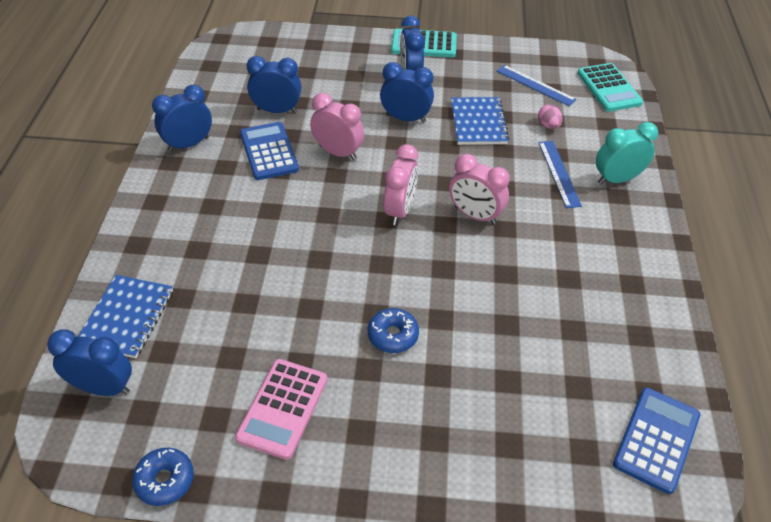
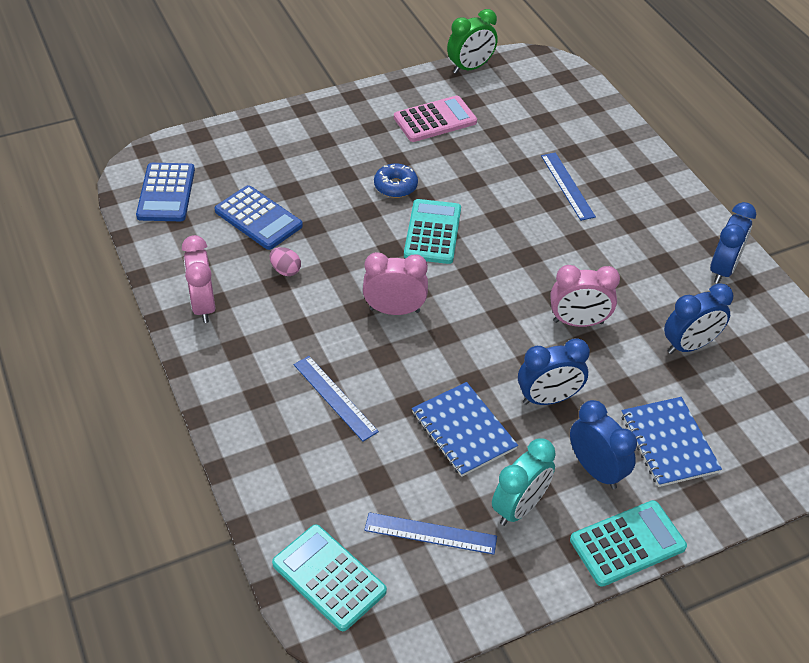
camera: 150 degrees right, 0 degrees up
(103, 388) = (557, 90): blue clock -> none
(126, 317) = (593, 127): blue notebook -> blue notebook (669, 443)
(165, 480) = (470, 68): blue donut -> green clock
(227, 263) = (567, 186): none -> blue ruler
(269, 151) = (643, 294): blue calculator -> blue calculator (258, 218)
(282, 408) = (435, 120): pink calculator -> pink calculator turned 75 degrees clockwise
(392, 269) = (433, 232): none -> turquoise calculator
(400, 210) = (467, 286): pink clock -> pink clock (203, 306)
(548, 125) = (379, 465): pink egg -> pink egg (285, 270)
(617, 179) = (267, 418): turquoise clock -> turquoise clock (519, 507)

